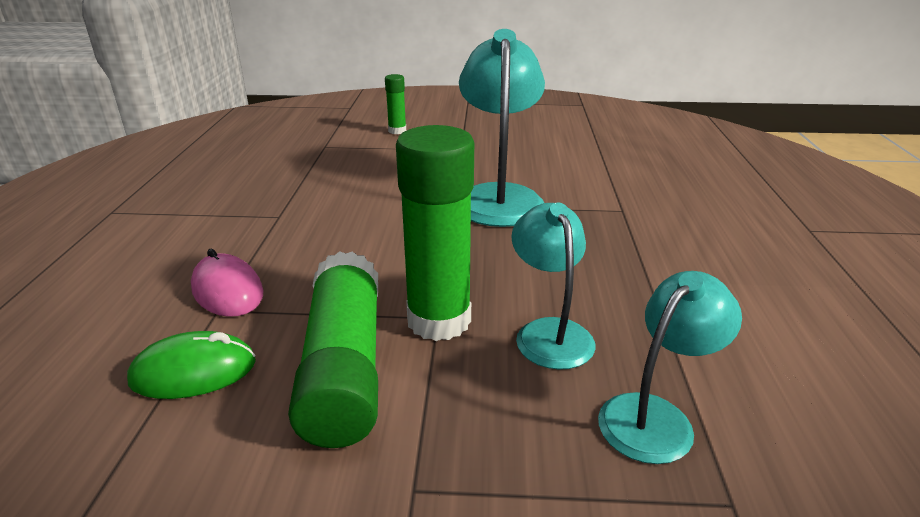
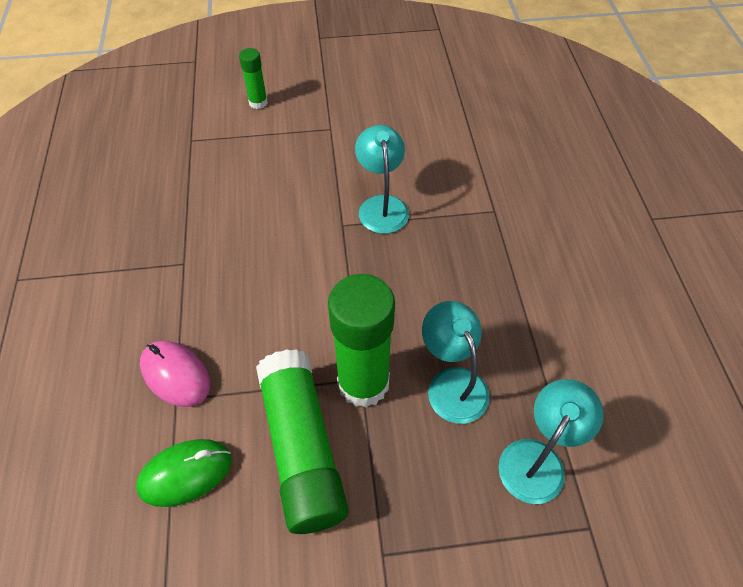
camera: 10 degrees left, 25 degrees up
(499, 197) = (382, 205): turquoise lamp -> turquoise lamp, size x0.61

